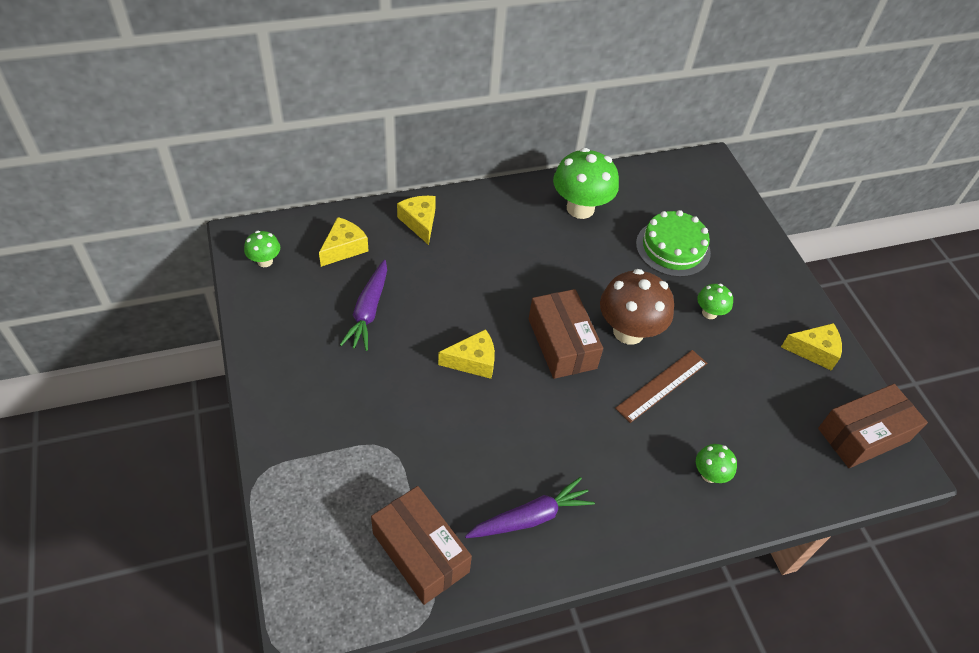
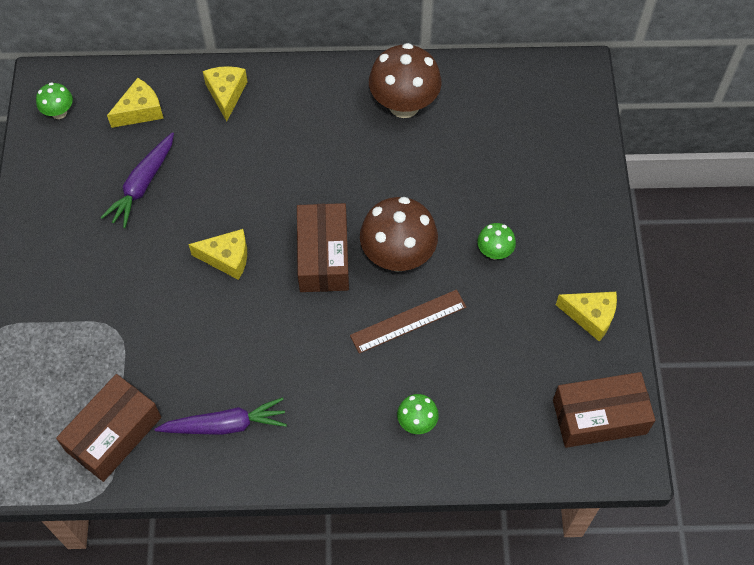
camera: 20 degrees right, 10 degrees up
(420, 552) = (113, 434): brown box -> brown box turned 60 degrees clockwise
(580, 208) = (404, 105): green mushroom -> brown mushroom
(673, 248) = (487, 170): green cake -> none

